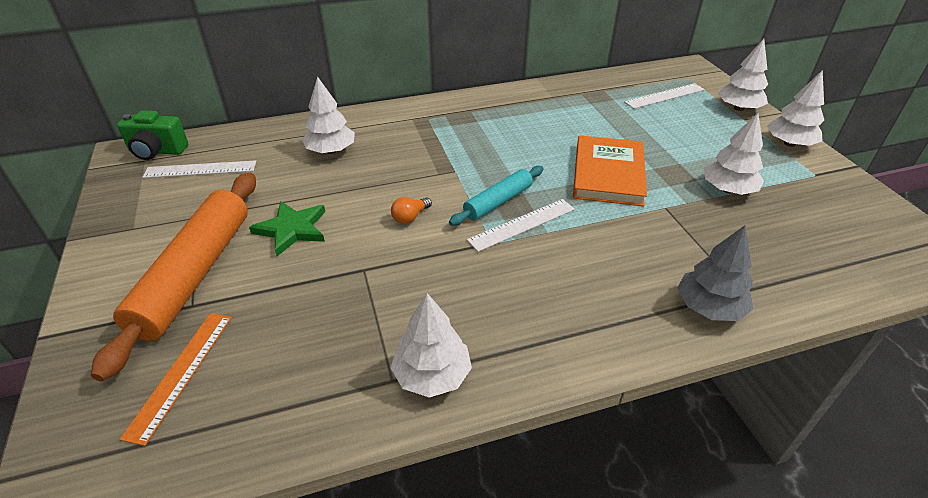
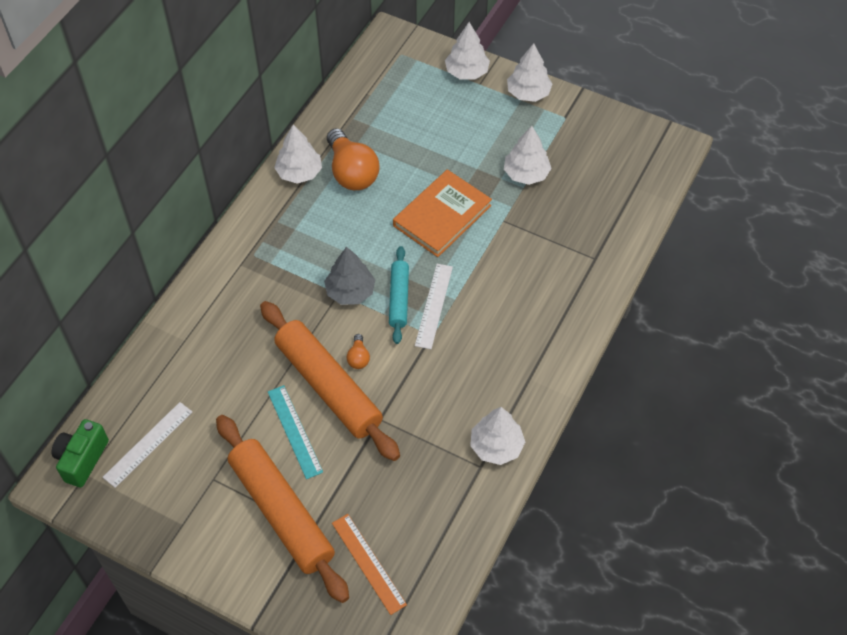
camera: 45 degrees left, 15 degrees up
(157, 151) = (82, 459): green camera -> green camera turned 150 degrees clockwise
(292, 229) = (294, 431): green star -> turquoise ruler
(331, 151) = (223, 346): white tree -> white tree (299, 172)
(360, 219) = (328, 386): none -> orange rolling pin
(564, 115) = (352, 172): none -> orange light bulb
(608, 174) = (442, 215): orange book -> orange book turned 75 degrees clockwise
(665, 96) = (403, 93): white ruler -> none
(709, 307) = (588, 285): grey tree -> grey tree (350, 292)

